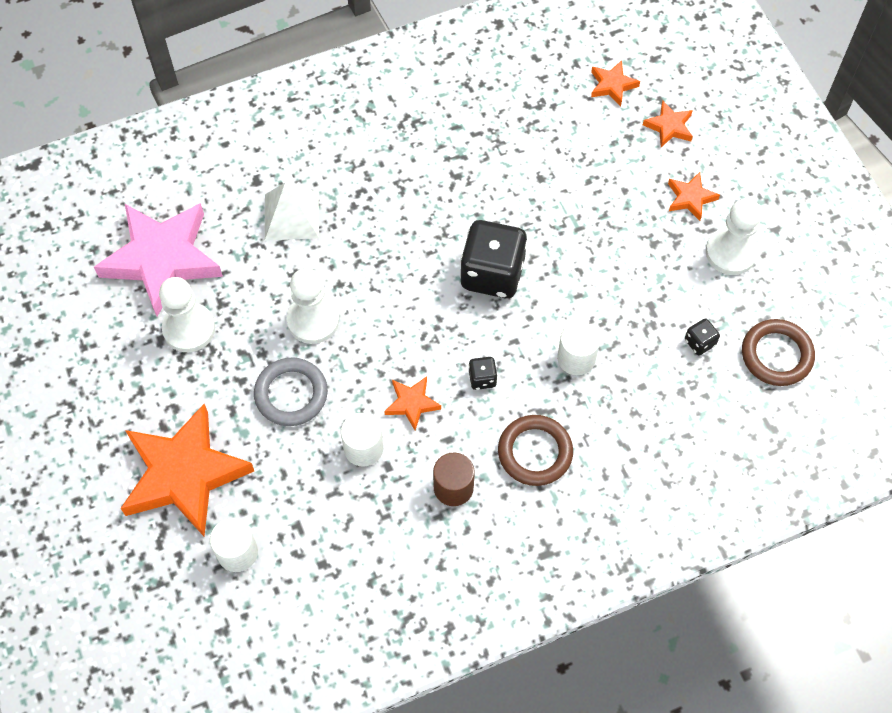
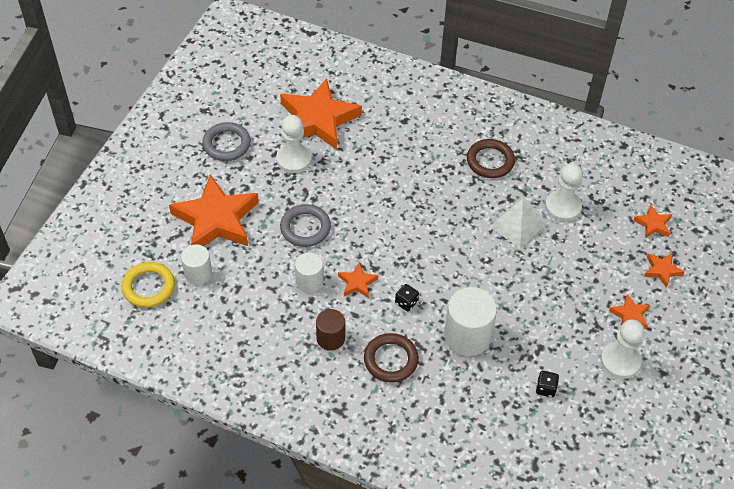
camera: 45 degrees right, 10 degrees down
(93, 378) = (227, 144): none -> grey ring
(162, 259) = (318, 119): pink star -> orange star
(201, 620) = (148, 287): none -> yellow ring
(291, 216) = (402, 150): white pyramid -> white pyramid (517, 226)
(313, 320) = (355, 204): white pawn -> white pawn (563, 207)
(492, 274) = (472, 259): black dice -> none
(576, 358) = (467, 336): white cylinder -> white cylinder, size x1.66
(776, 355) = (583, 434): brown ring -> brown ring (490, 161)

